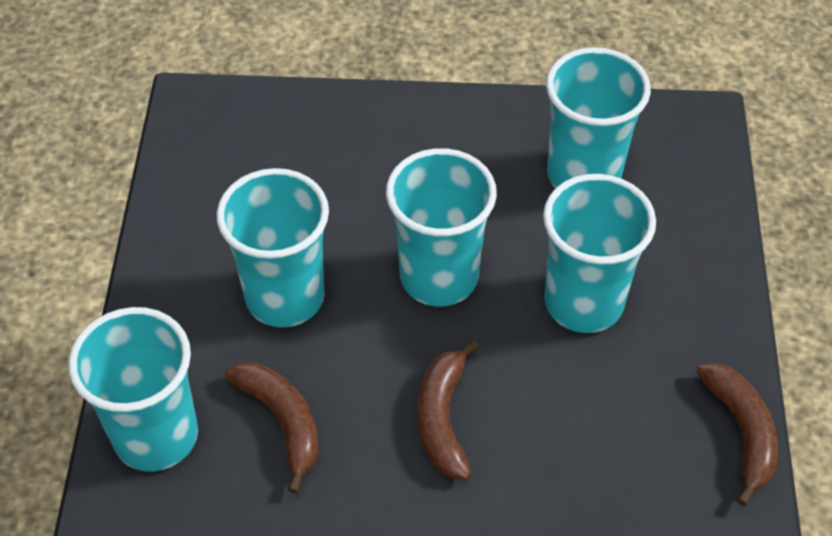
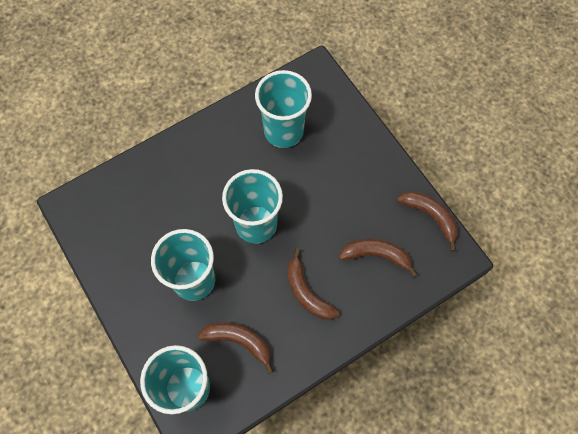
camera: 35 degrees left, 15 degrees up
(583, 302) = (327, 196): turquoise cup -> none
(600, 434) = (376, 255): none -> brown banana

